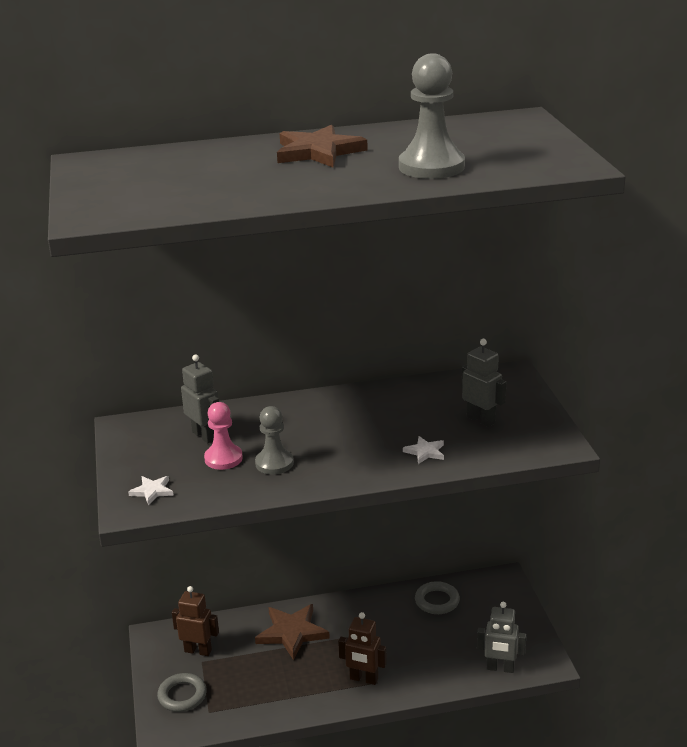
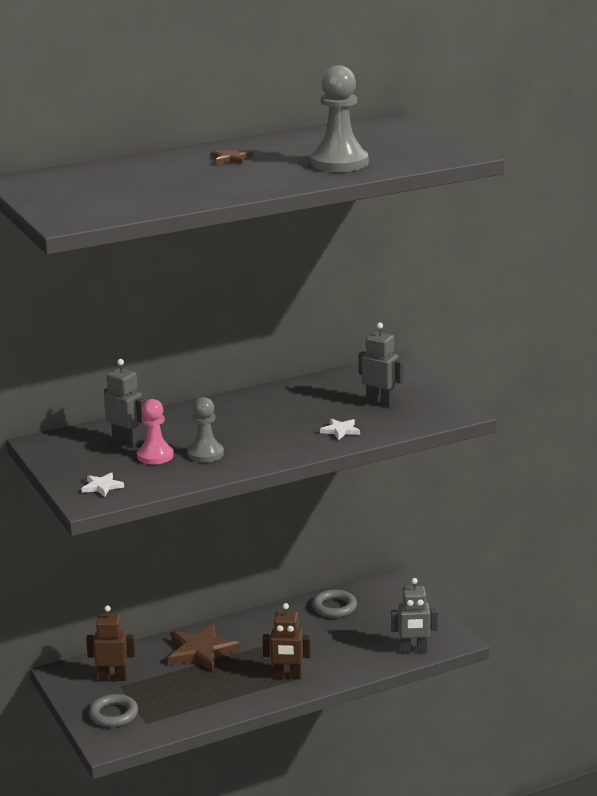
camera: 15 degrees left, 5 degrees down
(318, 152) = (231, 158): brown star -> brown star, size x0.50

